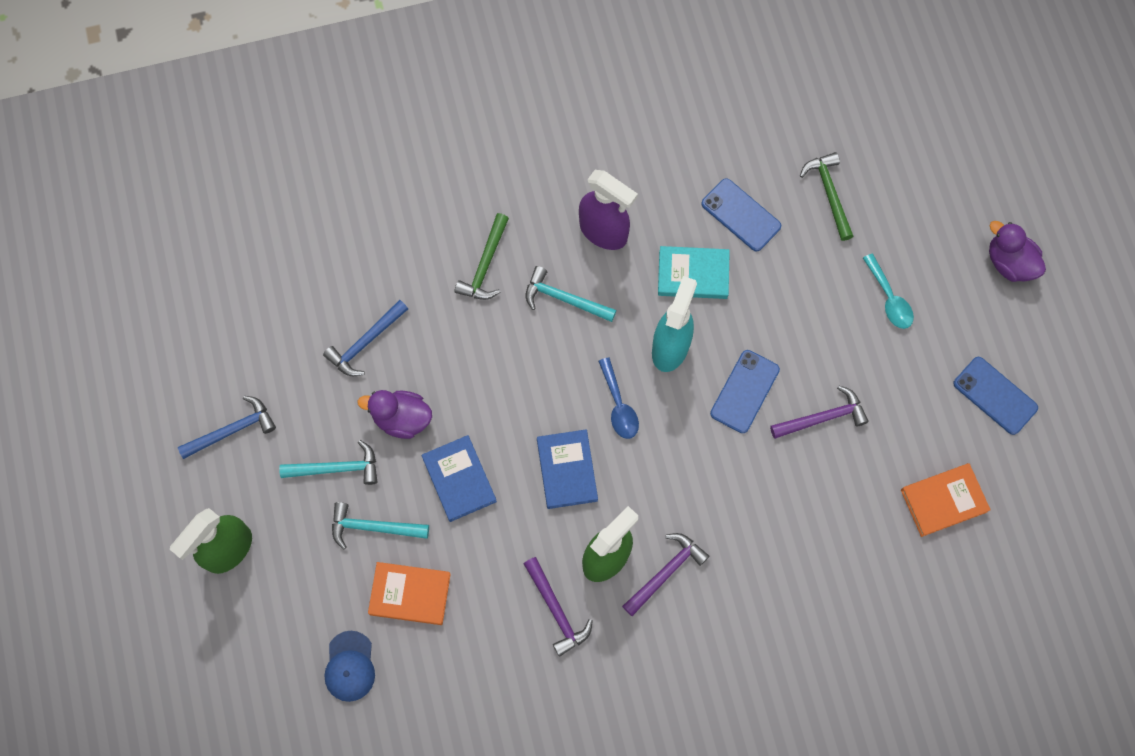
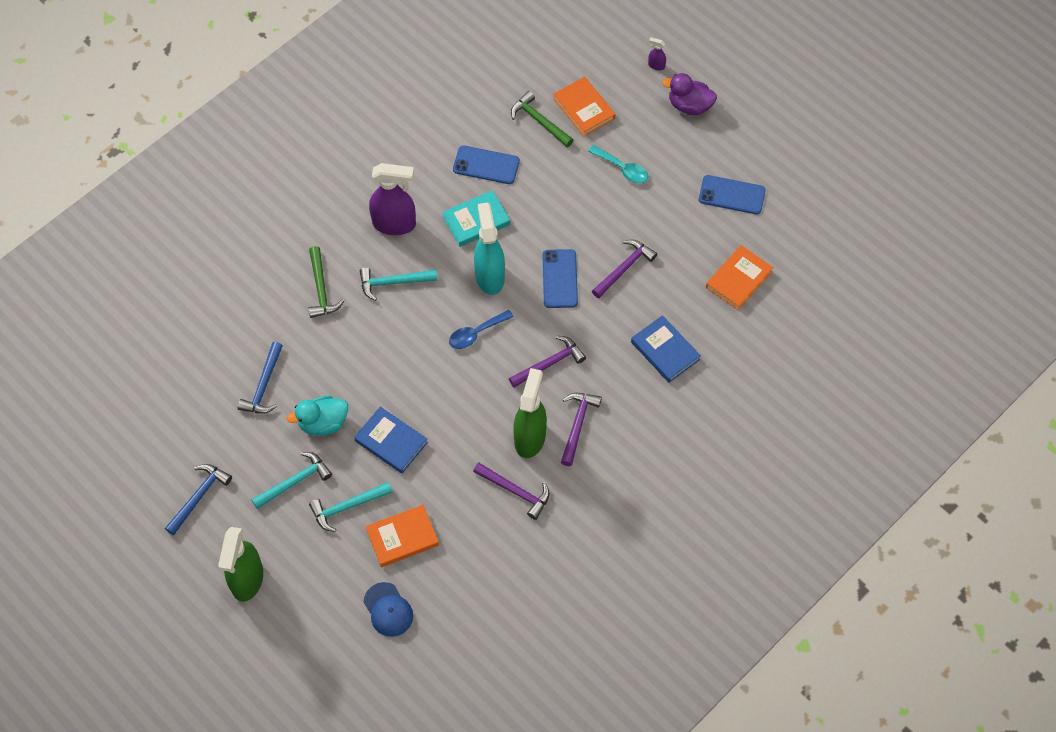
camera: 30 degrees left, 10 degrees down
(402, 418) = (323, 423): purple duck -> turquoise duck
(567, 470) = (465, 395): blue book -> blue book (665, 351)
(618, 405) = (476, 333): blue spoon -> blue spoon turned 105 degrees clockwise
(677, 484) = (549, 363): none -> purple hammer
(887, 204) = (584, 109): none -> orange book
(999, 194) = (656, 65): none -> purple spray bottle

